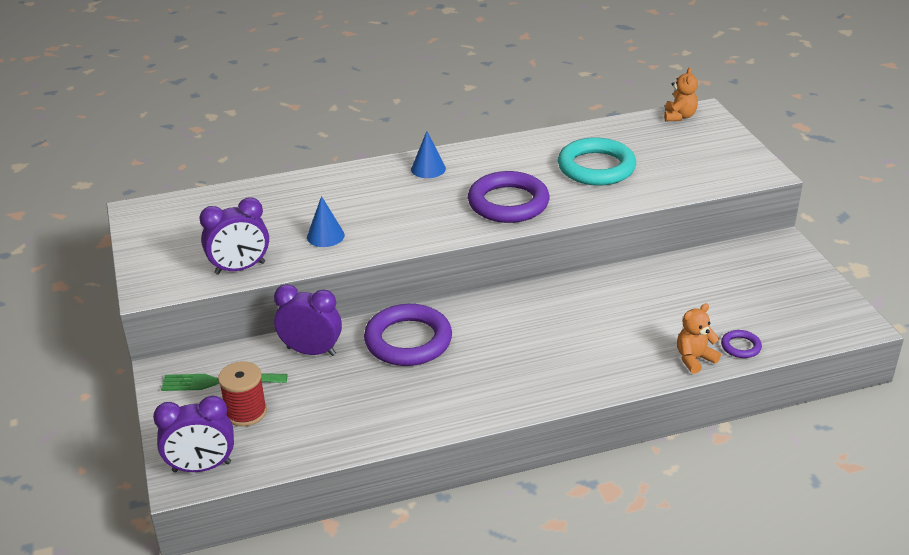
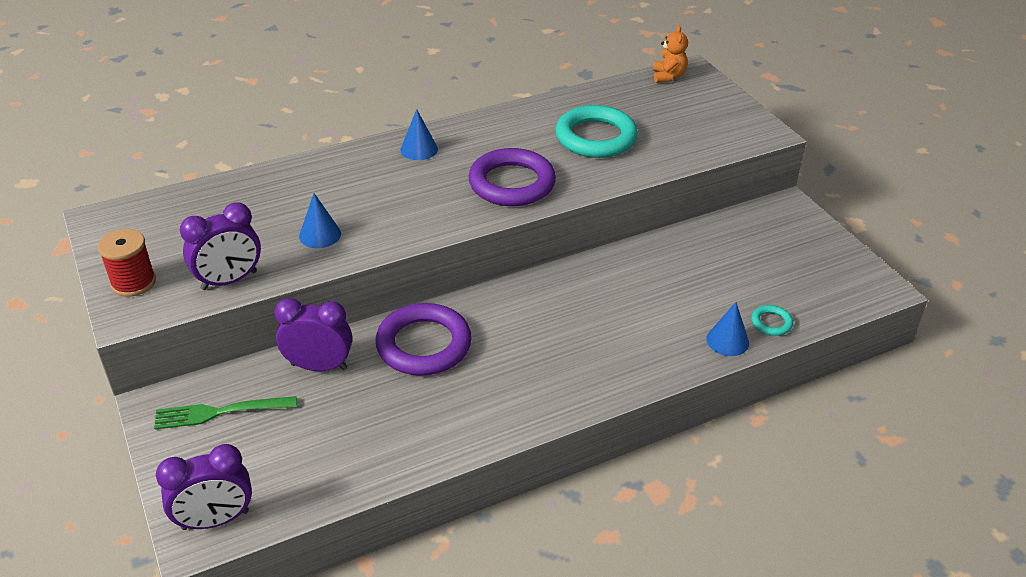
camera: 10 degrees left, 5 degrees up
(246, 412) = (256, 447): red spool -> red spool (133, 282)
(694, 359) = (727, 341): orange teddy bear -> blue cone
(740, 346) = (771, 323): purple ring -> turquoise ring

